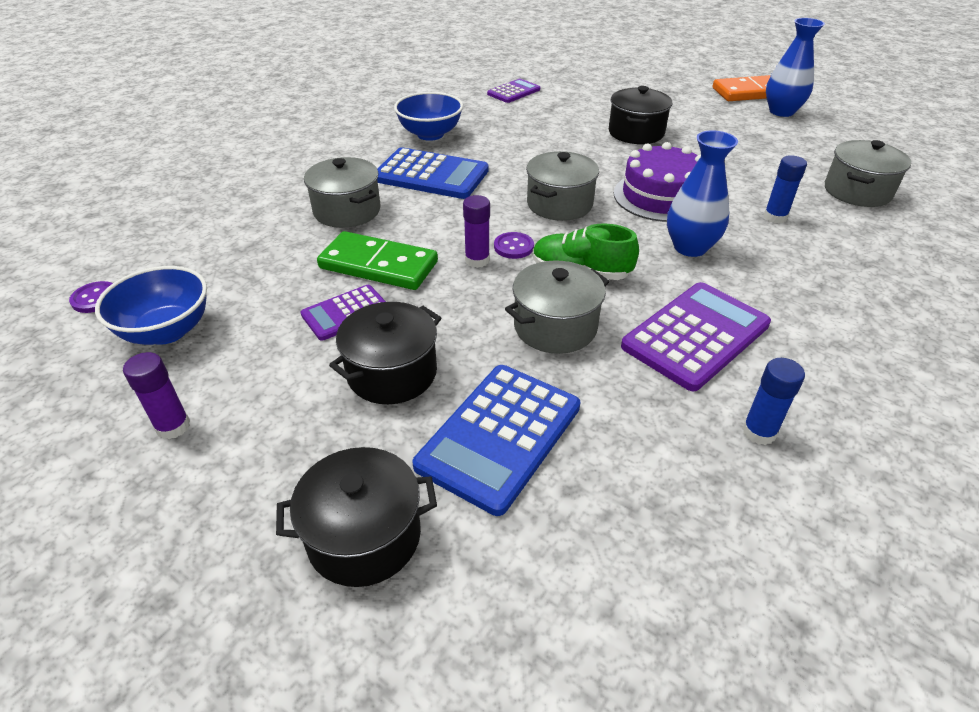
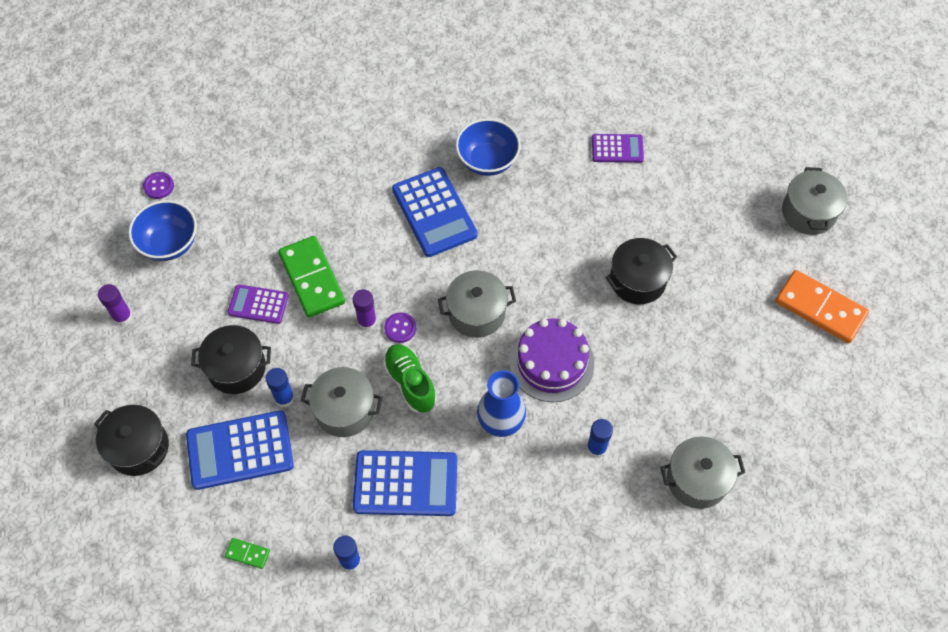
camera: 45 degrees right, 20 degrees up
(347, 211) = (346, 210): grey pot -> grey pot (808, 212)
(481, 360) = (284, 398): none -> blue glue stick
(658, 523) = (247, 554): none -> green domino
(695, 336) = (405, 483): purple calculator -> blue calculator
(781, 111) = (800, 352): blue vase -> none

